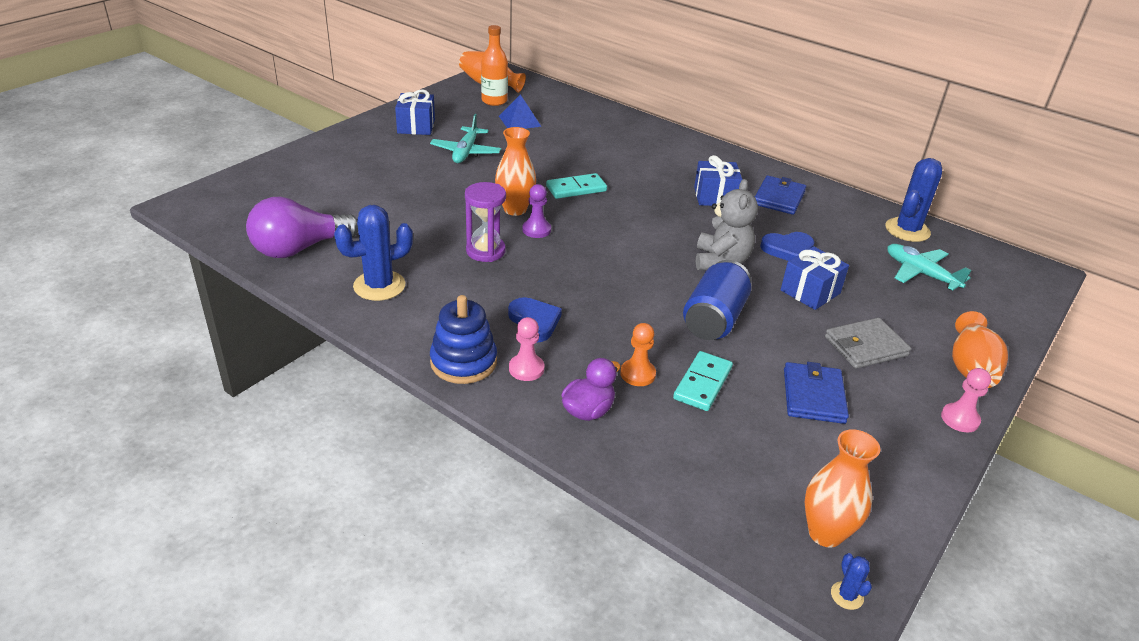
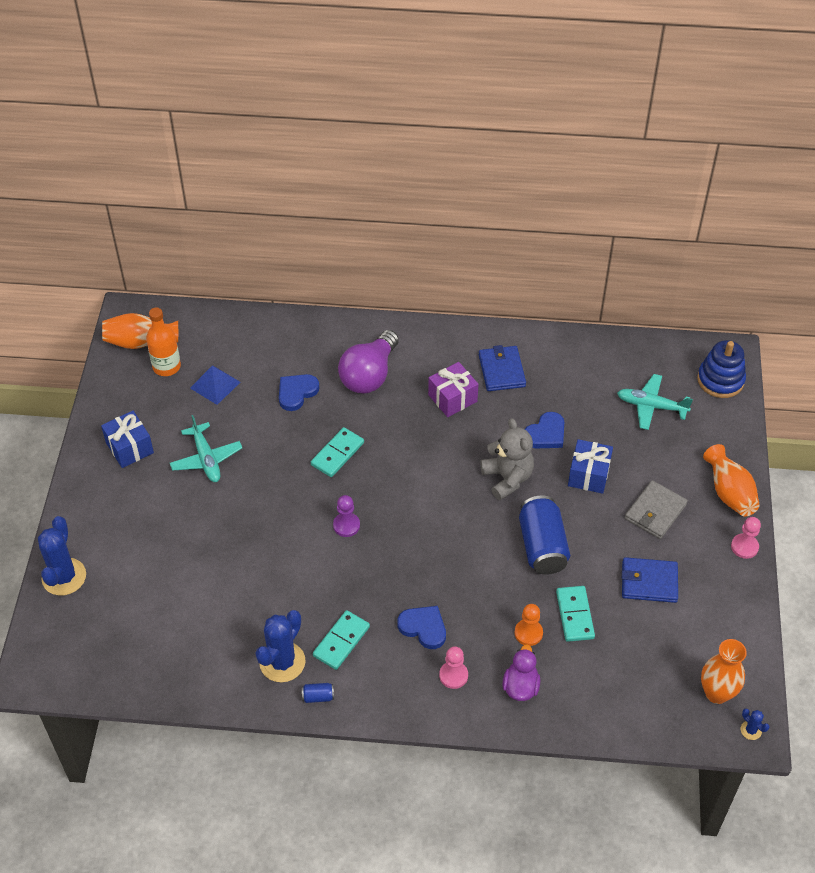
camera: 30 degrees left, 15 degrees up
(299, 249) = (182, 662): purple light bulb -> purple light bulb (369, 375)
(381, 322) = (318, 697): none -> blue can
(447, 296) = (341, 641): none -> turquoise domino
(463, 362) = (407, 696): blue stacking toy -> blue stacking toy (720, 380)
(485, 251) = (328, 574): purple hourglass -> none
(515, 209) = (310, 510): orange vase -> none
(580, 146) = (296, 393): none -> blue heart
(715, 196) = (452, 398): blue gift -> purple gift
(813, 396) = (649, 582): blue wallet -> blue wallet turned 60 degrees counterclockwise
(907, 230) = (616, 357): blue cactus -> blue cactus (64, 577)

